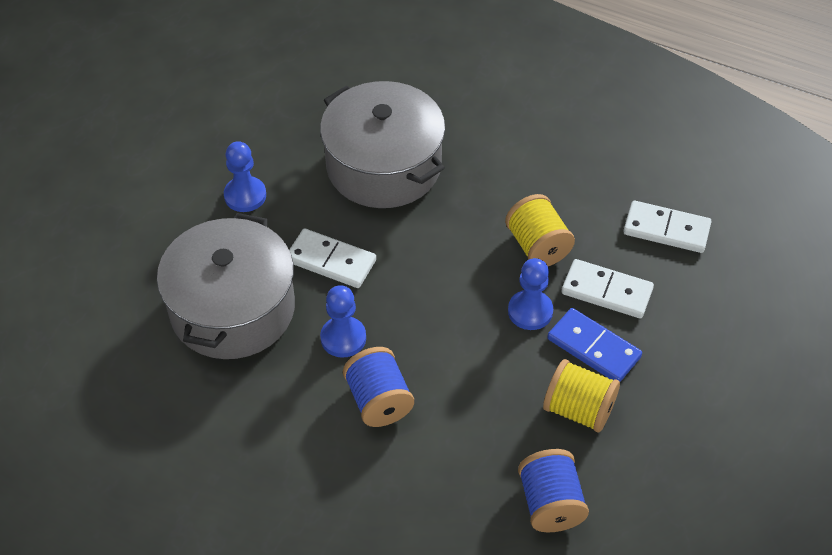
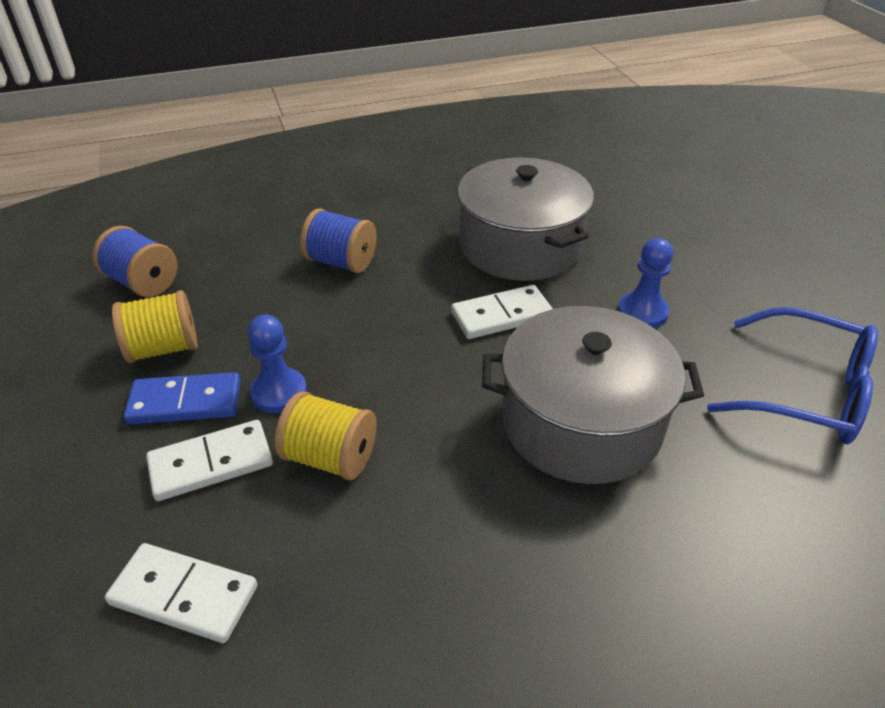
camera: 135 degrees right, 10 degrees down
(247, 93) = (806, 392): none -> blue glasses
(343, 338) = (417, 278): blue pawn -> none
(666, 229) = (184, 595): white domino -> white domino turned 45 degrees clockwise

